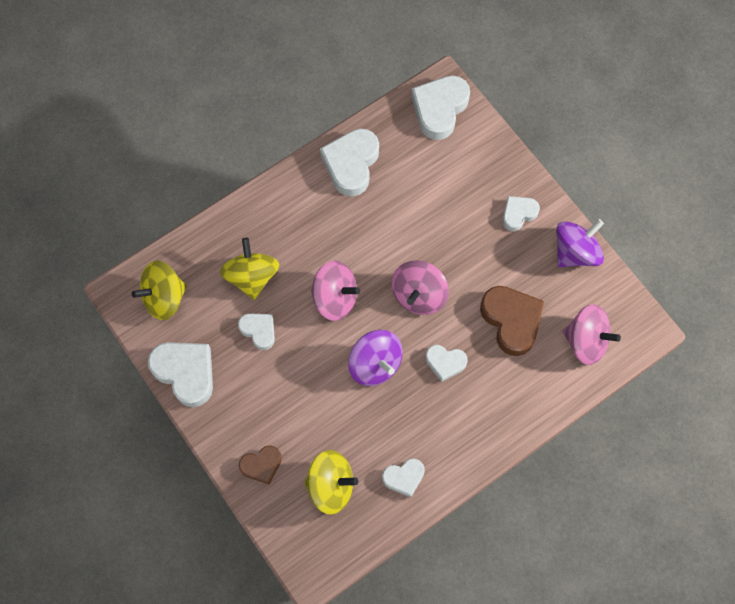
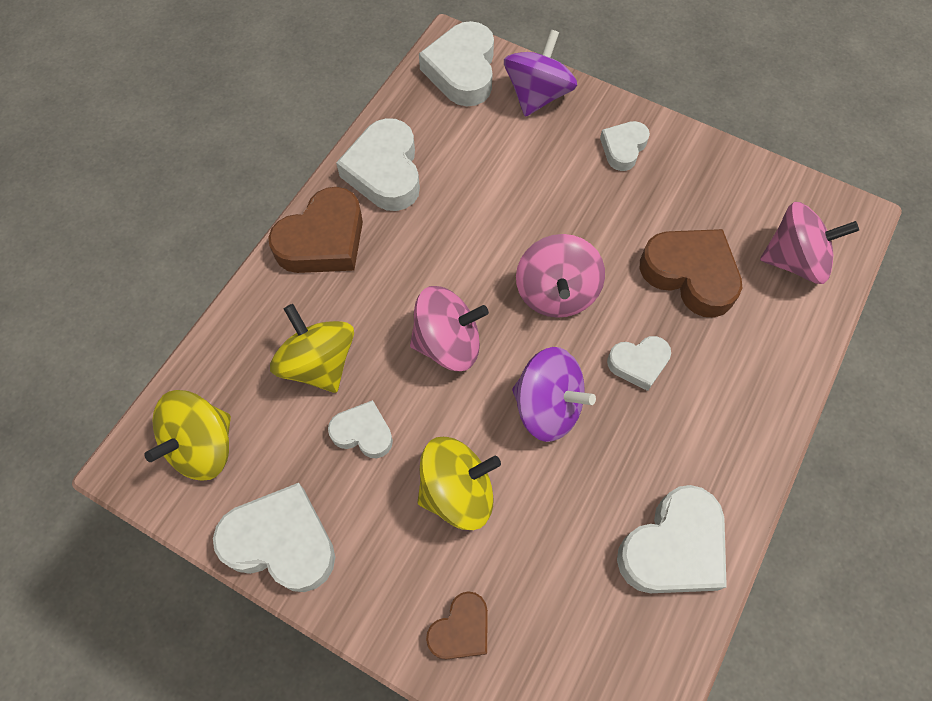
camera: 25 degrees left, 5 degrees down
(290, 196) = (323, 240): none -> brown heart
(331, 486) = (578, 611): yellow spinning top -> yellow spinning top (457, 491)
(404, 478) = (673, 547): white heart -> white heart, size x1.73
(575, 252) = (716, 164): purple spinning top -> purple spinning top (537, 95)

